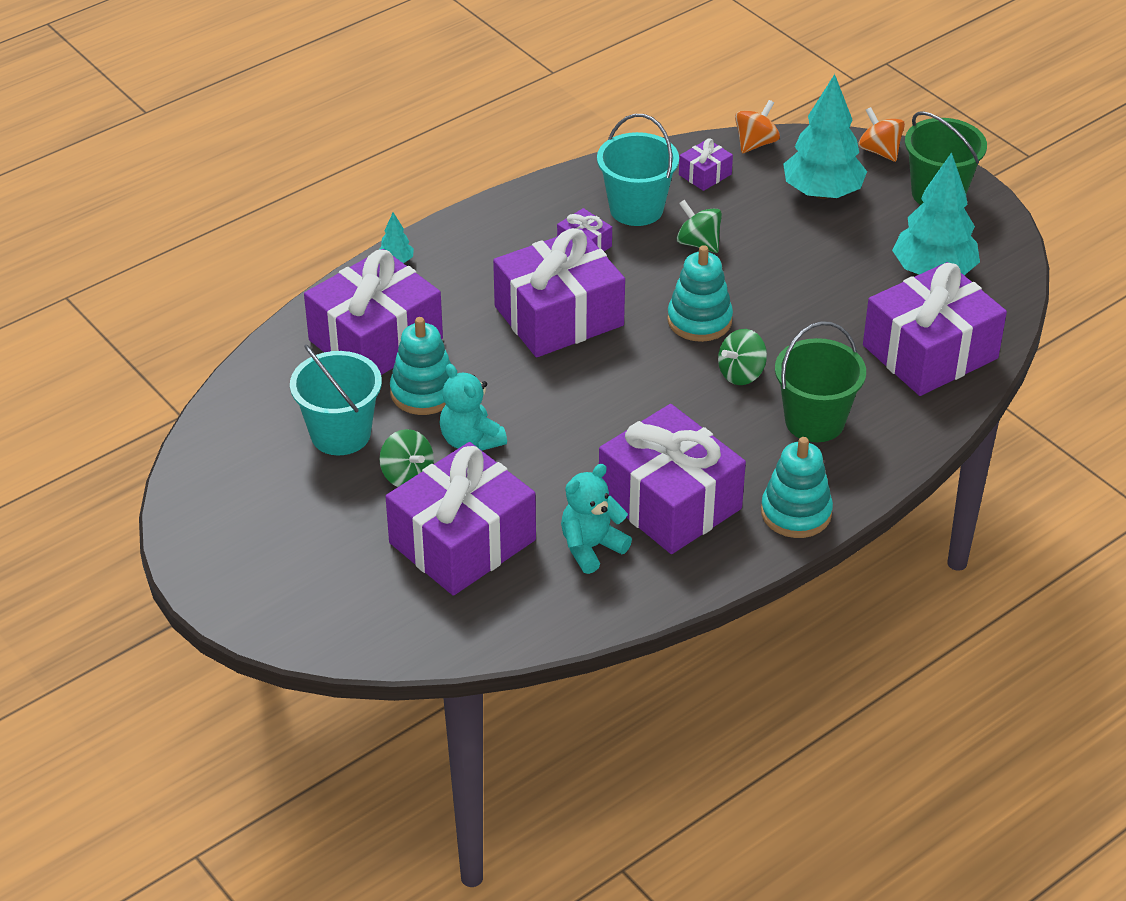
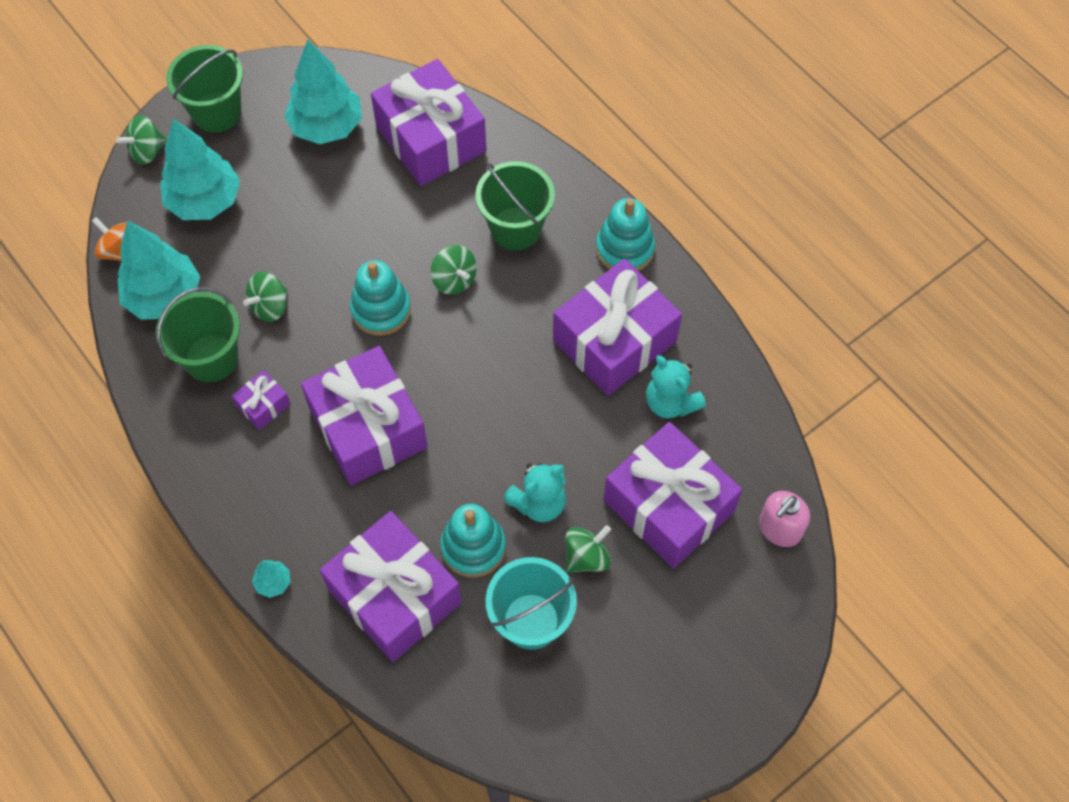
camera: 90 degrees left, 20 degrees up
(430, 634) = (779, 529): none -> pink soap dispenser
(636, 209) = (211, 358): turquoise bucket -> green bucket
(705, 174) = (164, 297): purple gift -> turquoise tree
(879, 151) = (147, 151): orange spinning top -> green spinning top

